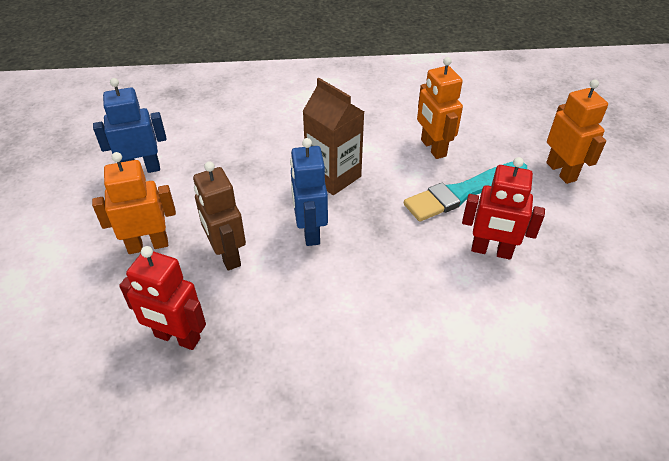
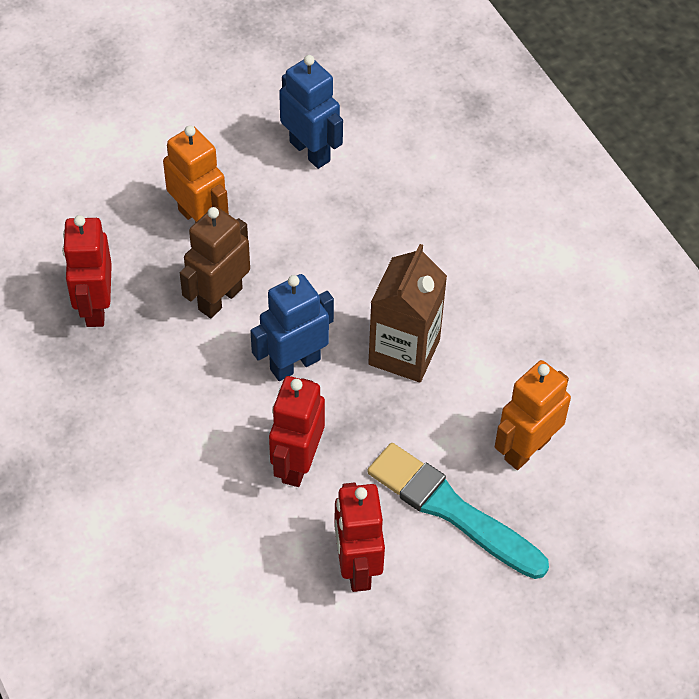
camera: 65 degrees right, 10 degrees up
(393, 256) = (297, 463): none -> red robot
(561, 171) = (563, 625): orange robot -> none

